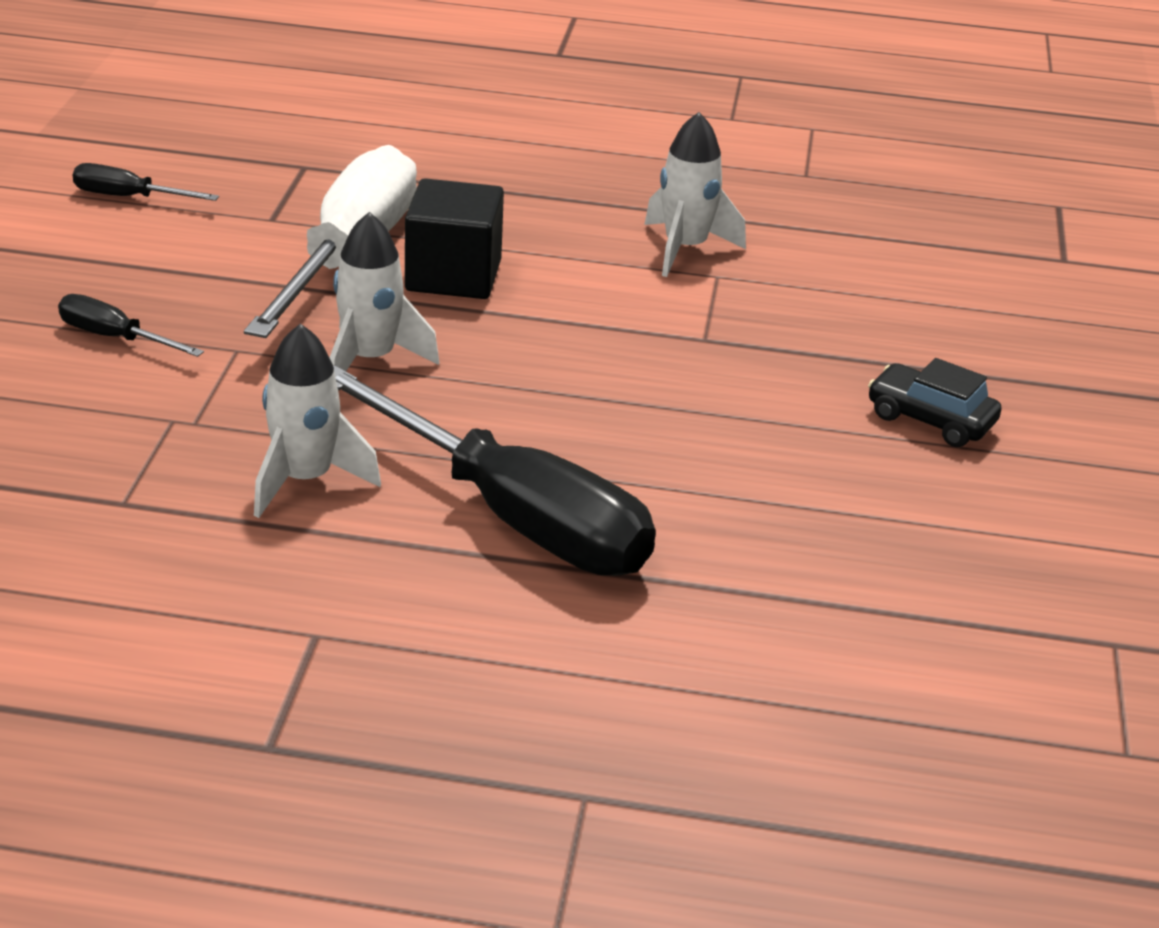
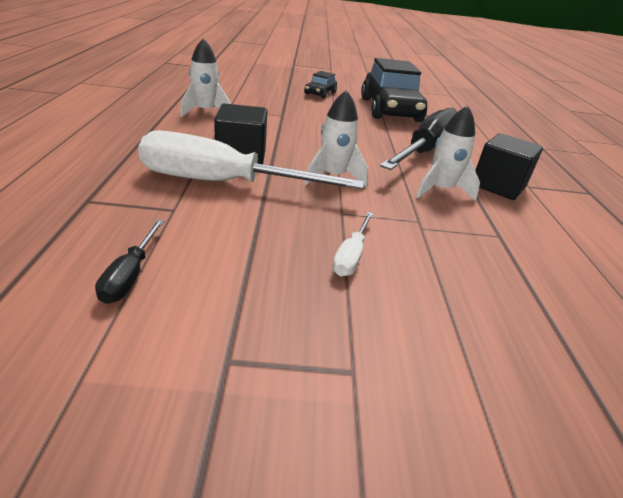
camera: 100 degrees left, 0 degrees up
(115, 338) = (351, 256): black screwdriver -> white screwdriver
(319, 577) = (498, 186): none -> black cube
(835, 528) = (390, 110): none -> black car

